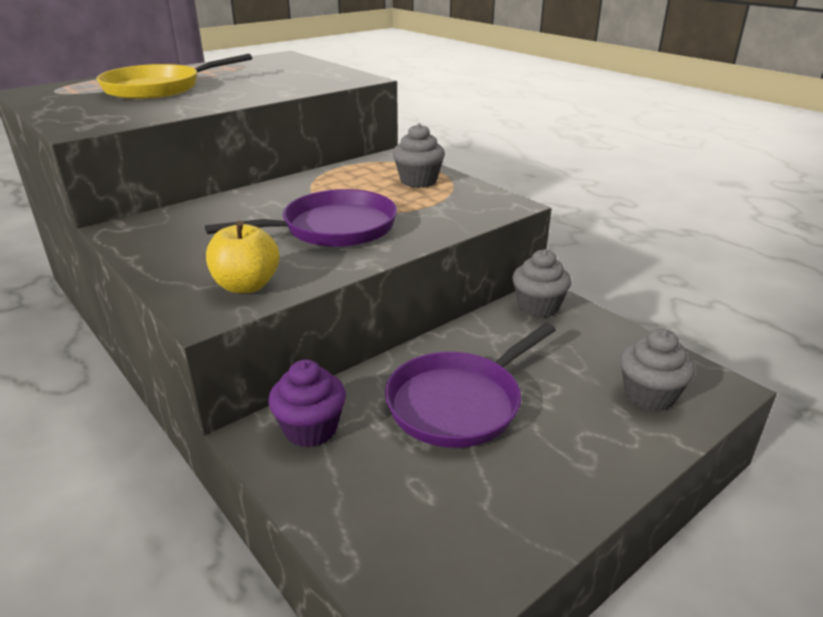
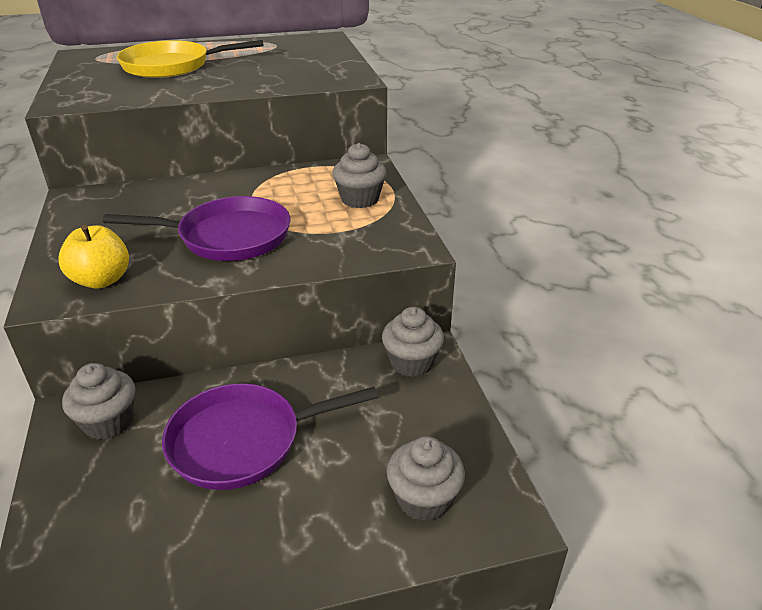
camera: 25 degrees right, 5 degrees up
(310, 429) = (108, 422): purple cupcake -> grey cupcake

